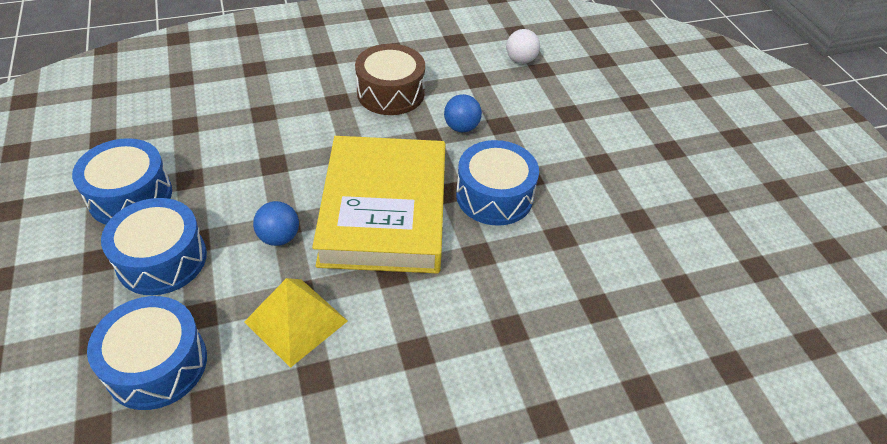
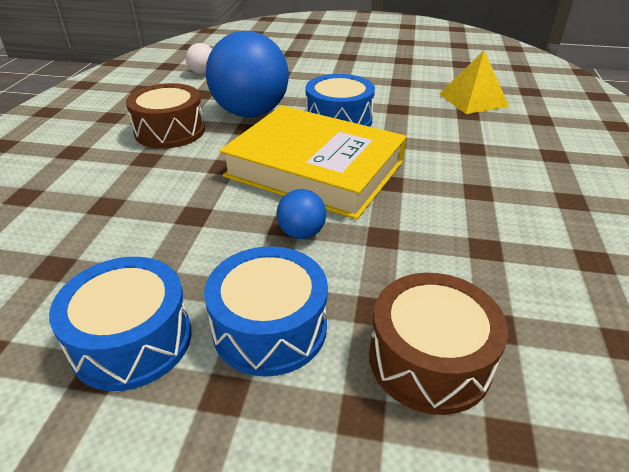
camera: 60 degrees left, 10 degrees down
(157, 364) = (429, 359): blue drum -> brown drum
(296, 321) = (416, 245): yellow pyramid -> yellow pyramid (473, 100)
(461, 127) = (251, 113): blue ball -> blue ball, size x2.30

